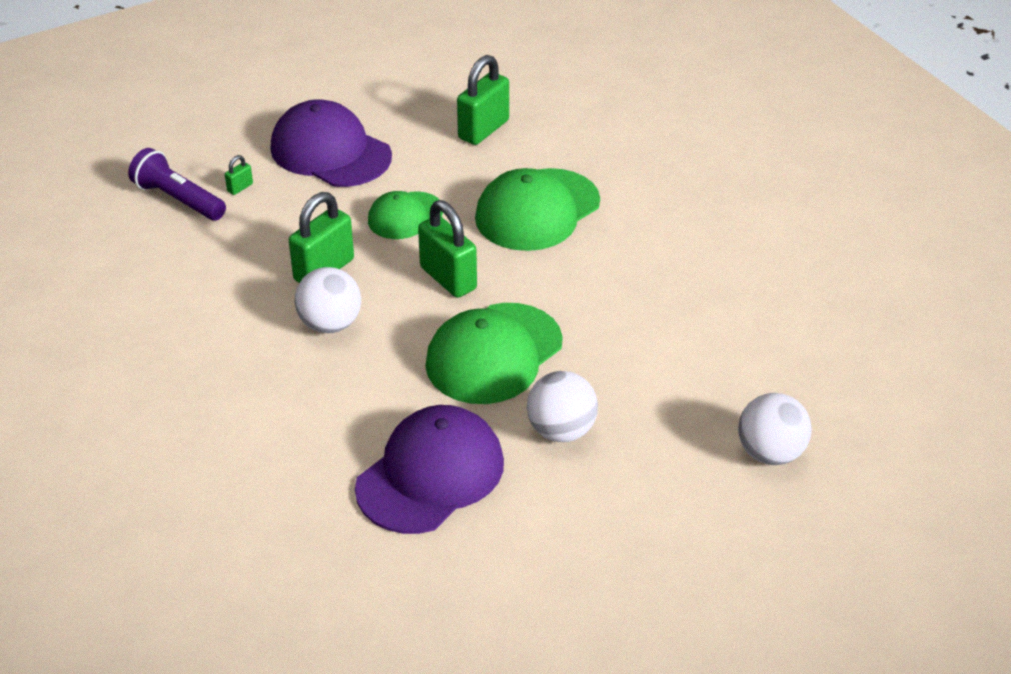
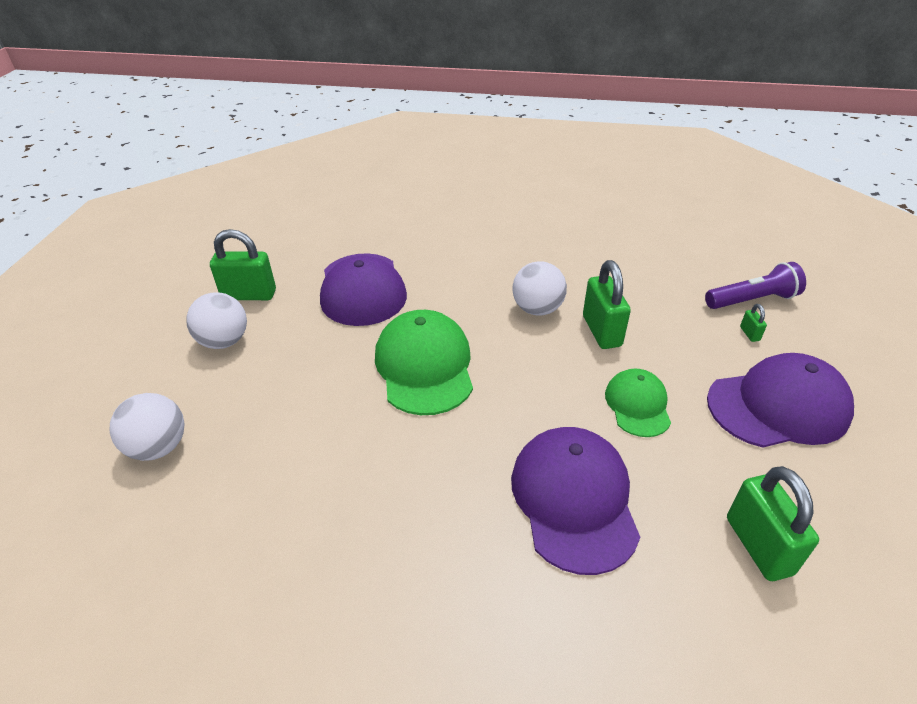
camera: 130 degrees right, 0 degrees up
(448, 278) = (530, 387): green padlock -> green padlock (249, 295)
(537, 210) = (574, 499): green cap -> purple cap
(561, 431) = (321, 357): white ball -> white ball (224, 341)

